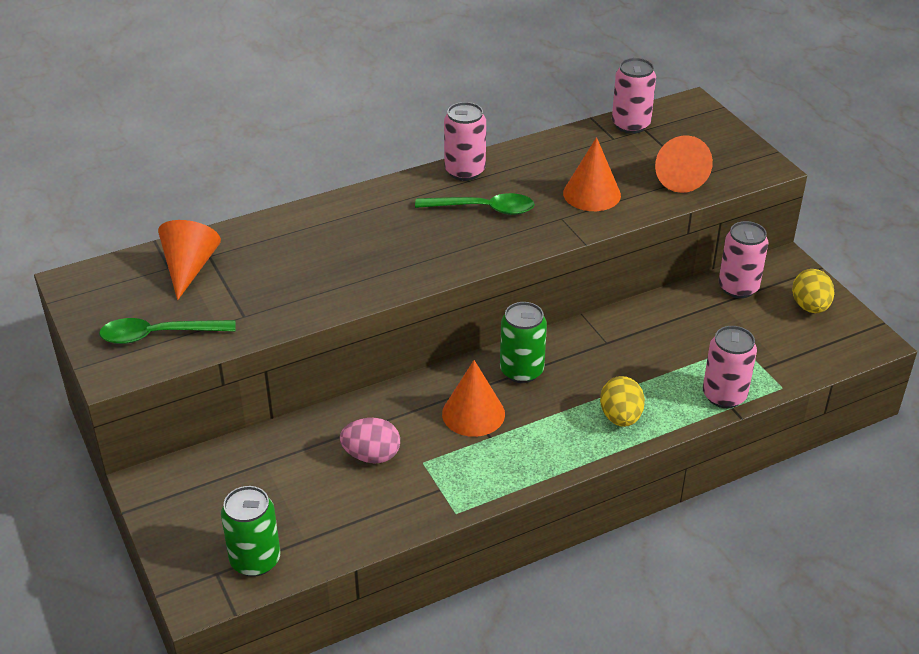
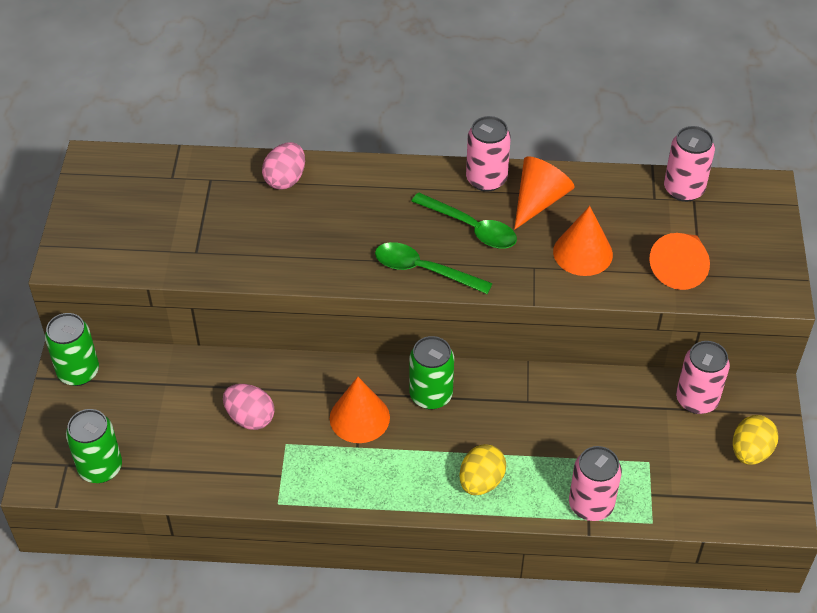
camera: 30 degrees right, 10 degrees up
(159, 335) = (120, 241): green spoon -> green spoon (424, 270)
(165, 489) = (78, 372): none -> green can
(189, 268) = (186, 185): orange cone -> orange cone (538, 201)
(283, 231) = (285, 179): none -> pink egg

